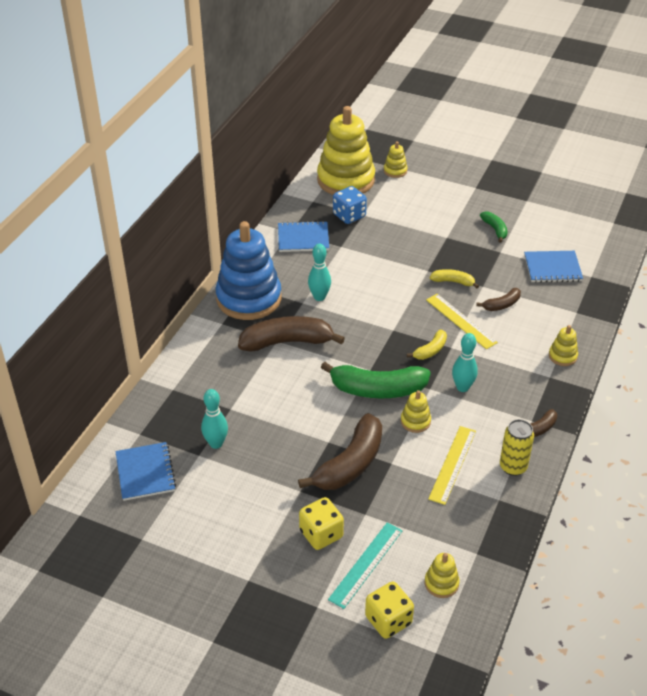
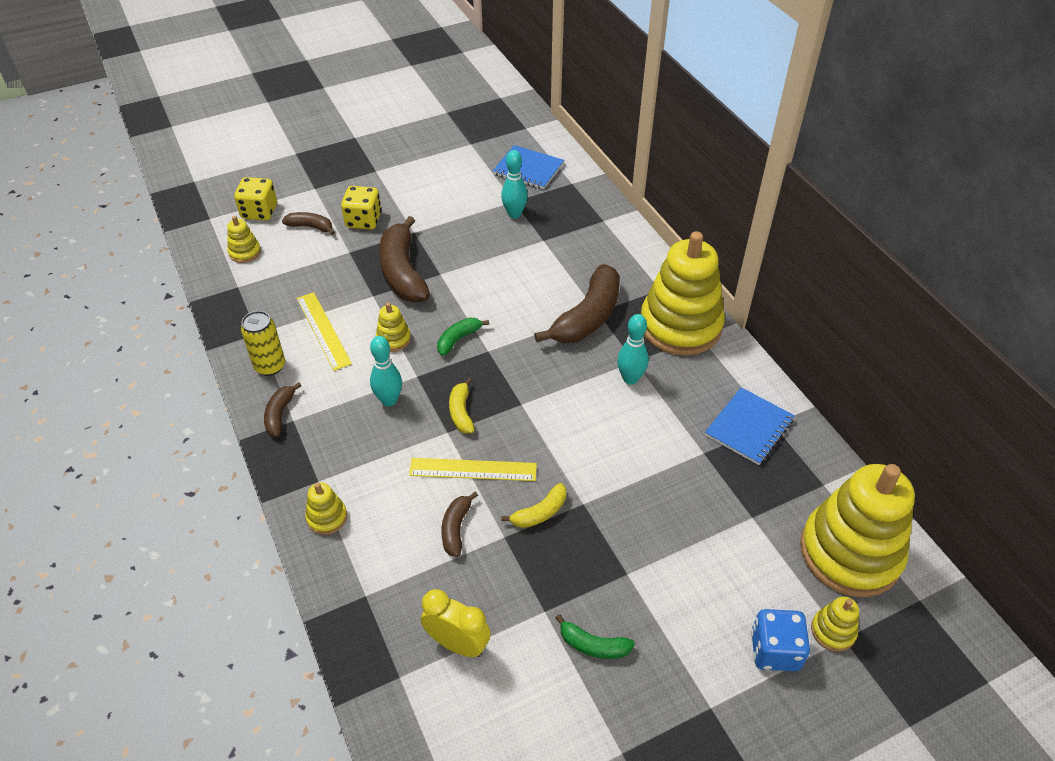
camera: 130 degrees right, 5 degrees up
(249, 298) = (680, 326): blue stacking toy -> yellow stacking toy
(349, 215) = (760, 501): blue dice -> blue dice (774, 650)
(366, 564) = (311, 227): turquoise ruler -> brown banana
(377, 389) = (458, 339): green banana -> green banana, size x0.50
(552, 268) = (457, 643): blue notebook -> yellow clock

